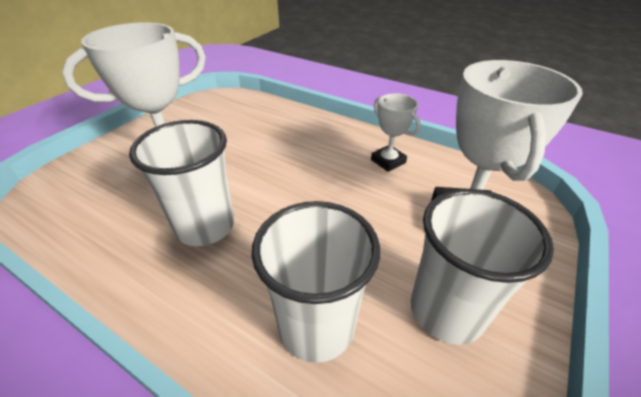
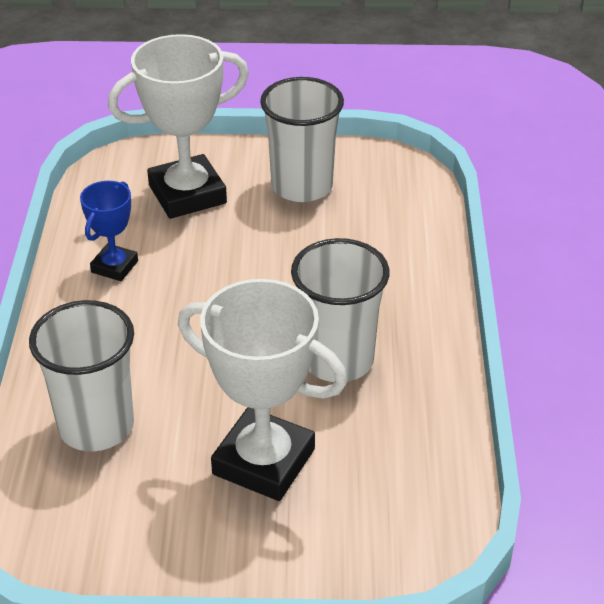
camera: 120 degrees left, 0 degrees up
(316, 326) = (372, 242): white cup -> white cup (96, 426)
(388, 161) = (114, 266): white trophy -> blue trophy

